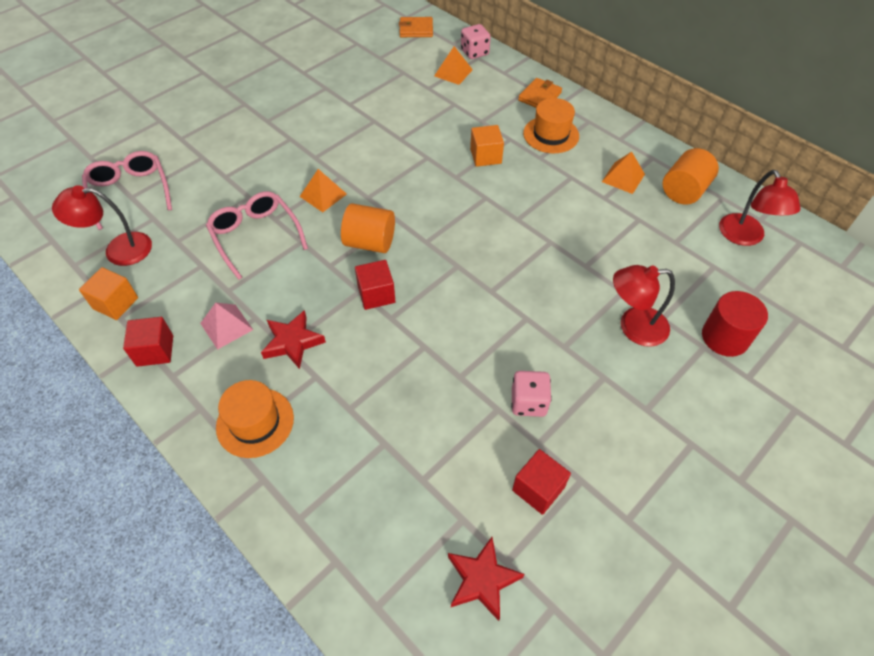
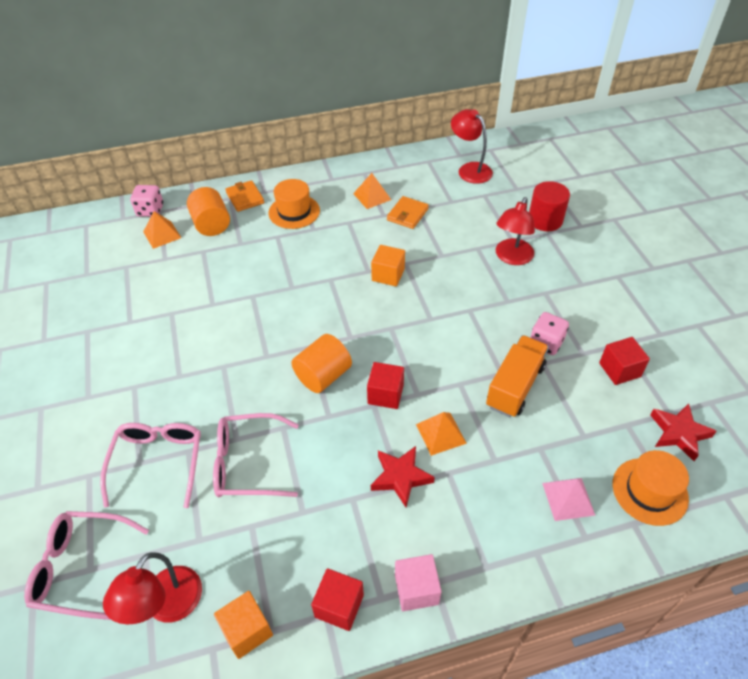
camera: 60 degrees left, 5 degrees down
(189, 397) = (416, 589): none -> pink cube
(226, 326) = (348, 527): pink pyramid -> pink pyramid (568, 499)
(231, 186) = (158, 462): none -> pink glasses
(255, 422) = (473, 539): orange hat -> orange hat (649, 491)
(323, 195) = (236, 388): orange pyramid -> orange pyramid (440, 433)
(416, 29) = (75, 233): orange wallet -> orange wallet (407, 214)
(450, 394) = (515, 386): none -> orange truck
(485, 156) = (284, 259): orange cube -> orange cube (388, 275)
(684, 191) = (408, 174): orange cylinder -> orange cylinder (211, 225)
(745, 237) = (470, 169): red lamp -> red lamp turned 150 degrees counterclockwise

